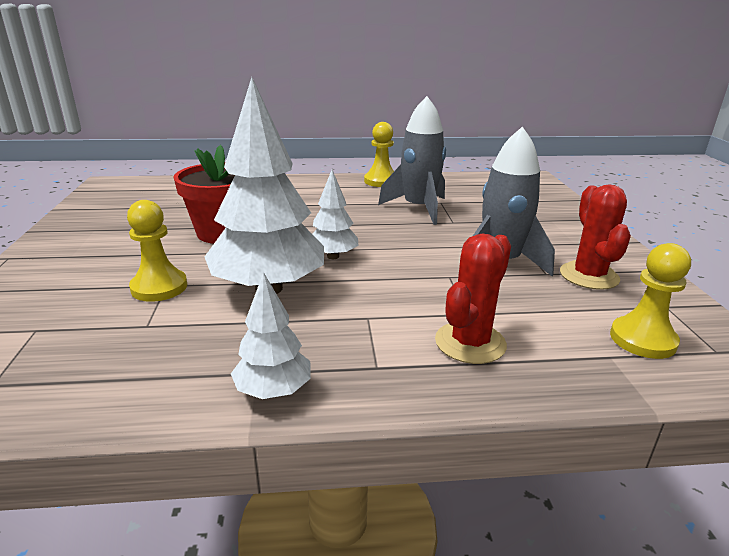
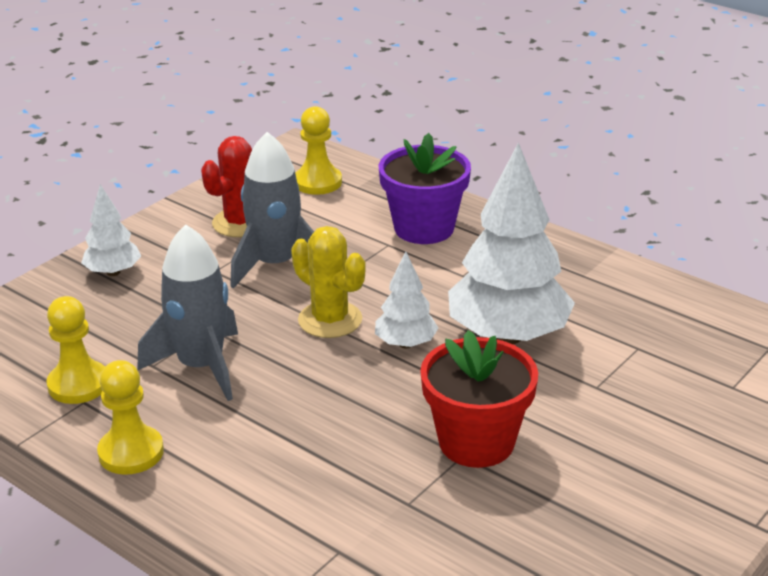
camera: 135 degrees left, 5 degrees up
(159, 287) = (605, 385): yellow pawn -> yellow pawn (78, 384)
(273, 391) = (583, 260): white tree -> white tree (113, 272)
(401, 249) = (330, 320): none -> yellow cactus
(470, 343) = (424, 228): red cactus -> purple flower pot

